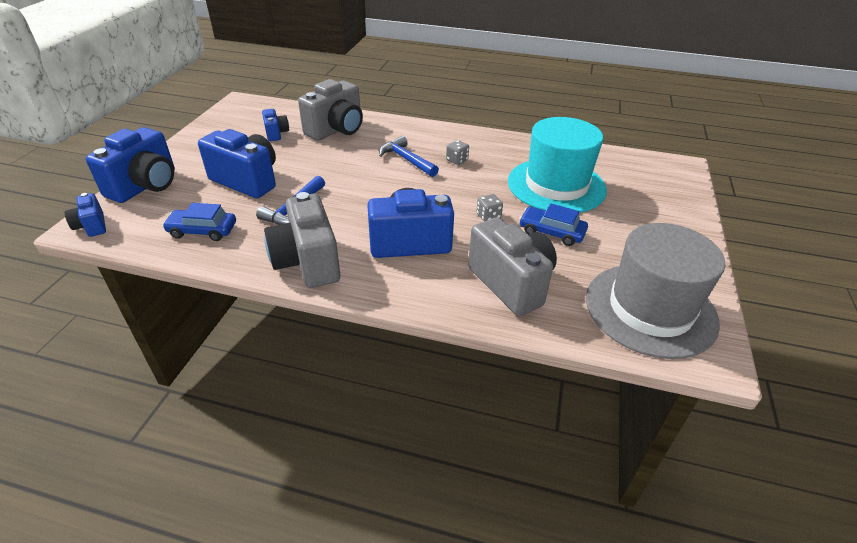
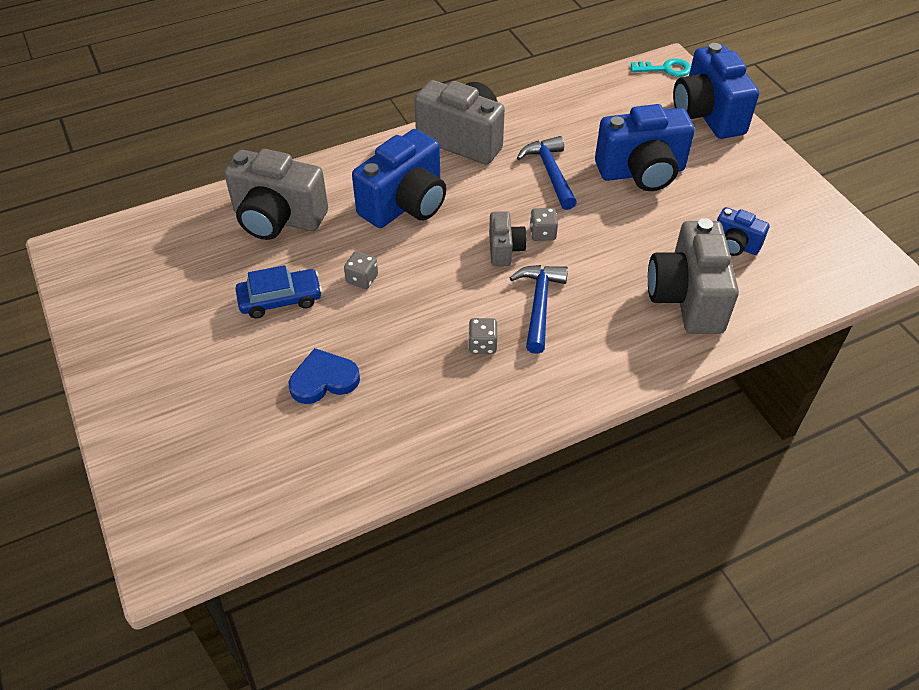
camera: 140 degrees right, 10 degrees up
(92, 226) = (665, 69): blue camera -> turquoise key
(202, 230) = (583, 113): blue car -> none
(354, 184) = (542, 233): none -> grey dice
(386, 188) = (504, 249): none -> grey camera
(406, 159) = (539, 304): blue hammer -> blue hammer turned 90 degrees counterclockwise
(556, 185) = (323, 380): turquoise hat -> blue heart
(650, 309) = (137, 265): grey hat -> none

